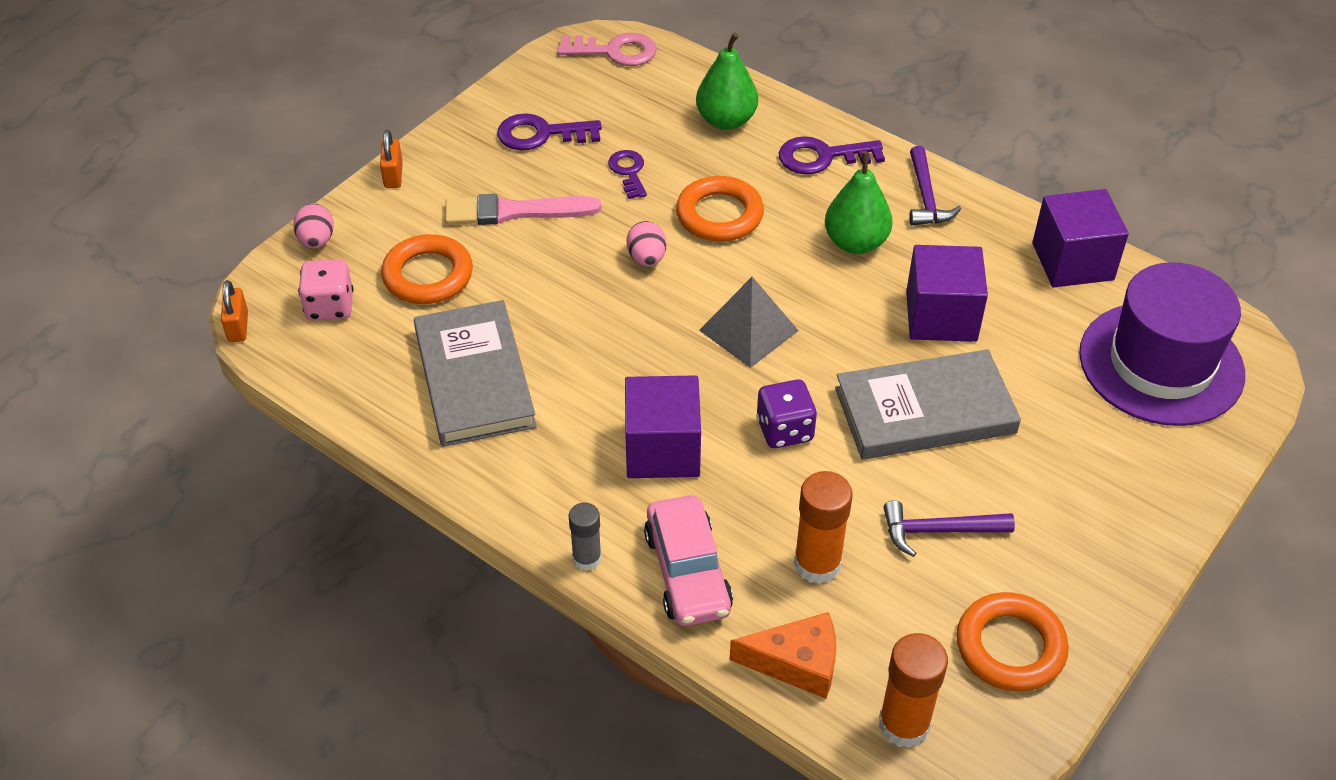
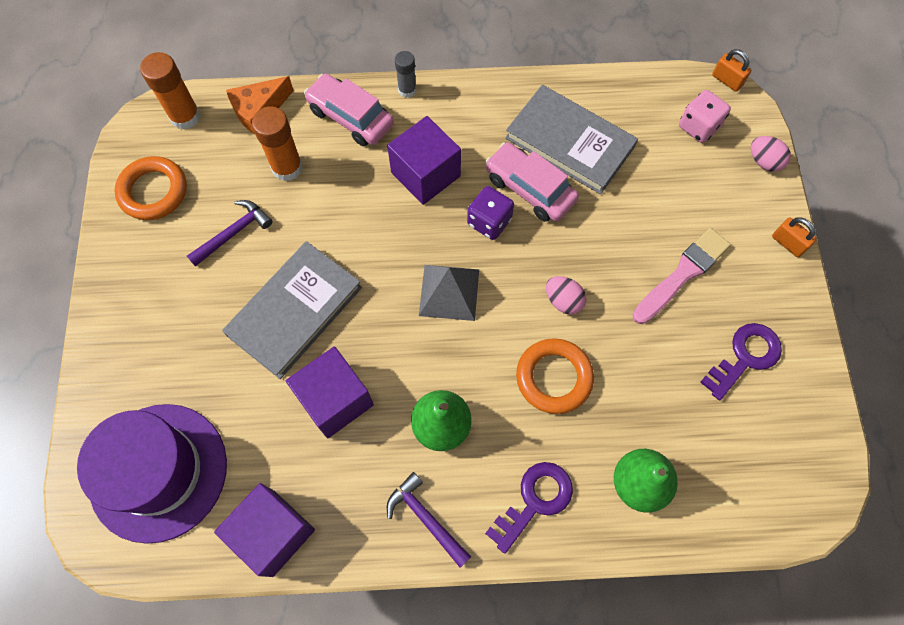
camera: 140 degrees right, 20 degrees up
(428, 275) = (674, 187): orange ring -> none
(568, 364) = (530, 189): none -> pink car
(615, 51) = (796, 496): pink key -> none
(628, 172) = (651, 369): purple key -> none
(784, 430) = (368, 236): purple dice -> purple dice (489, 222)

